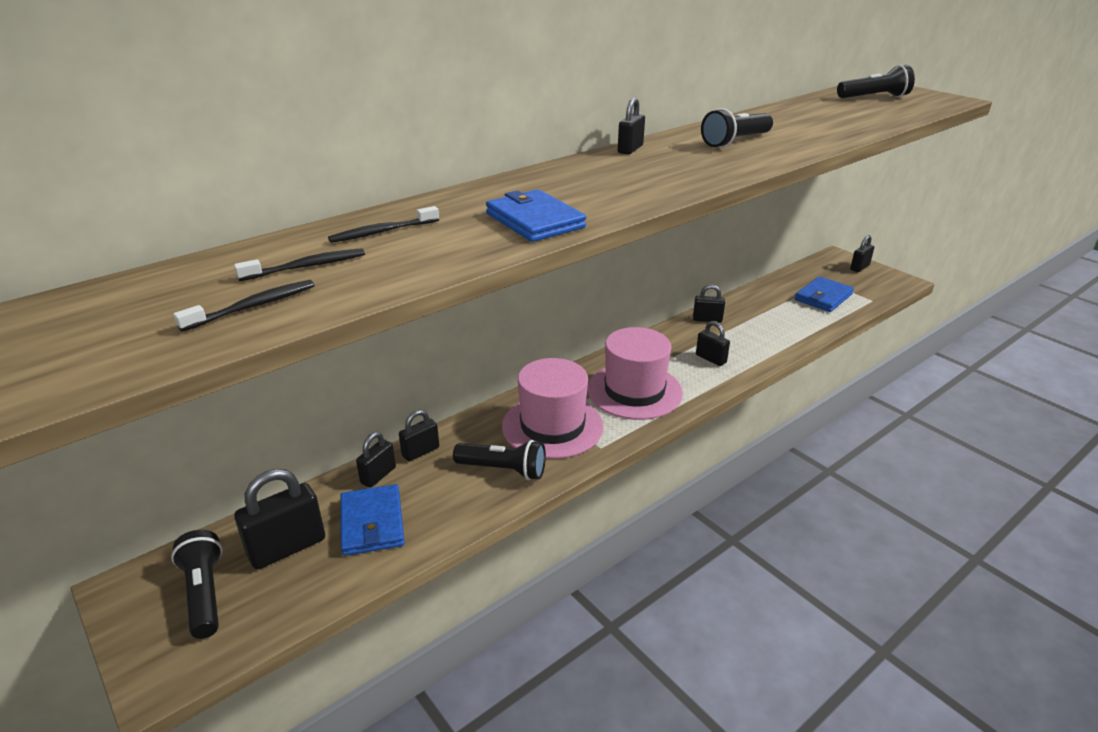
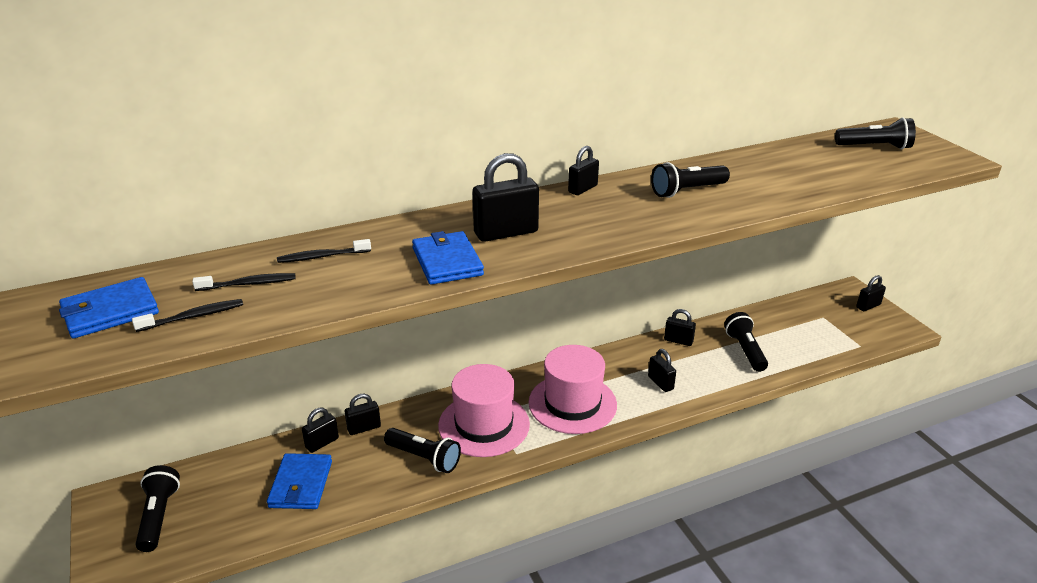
camera: 15 degrees right, 0 degrees up
(287, 548) = (230, 491): black padlock -> black padlock (506, 233)
(773, 319) = (745, 350): none -> black flashlight
(823, 297) = (809, 334): blue wallet -> blue wallet (110, 312)

